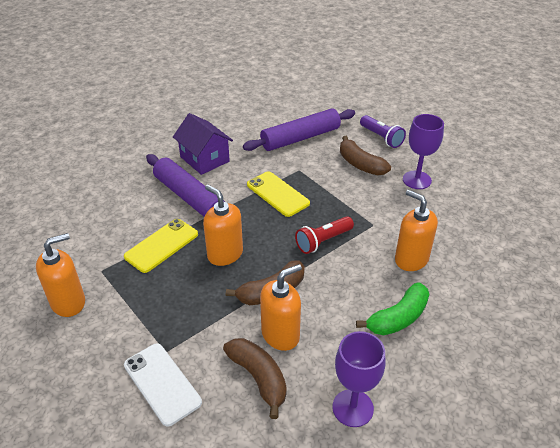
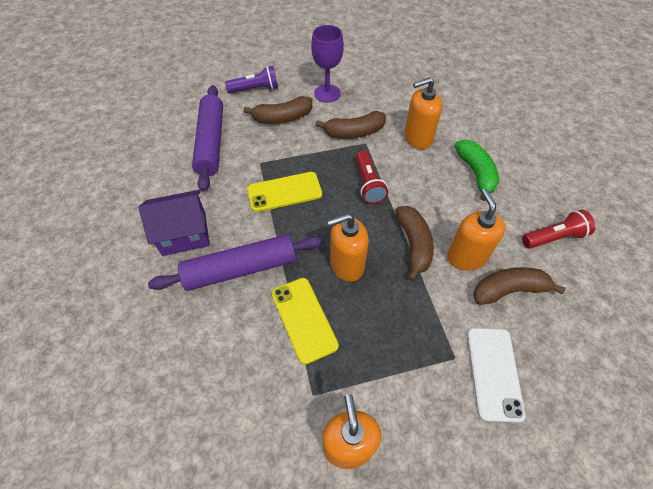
camera: 65 degrees left, 15 degrees up
(162, 383) = (494, 373): white phone -> white phone turned 75 degrees counterclockwise
(352, 408) = (554, 237): purple goblet -> red flashlight
(380, 213) = (354, 132): none -> brown banana

